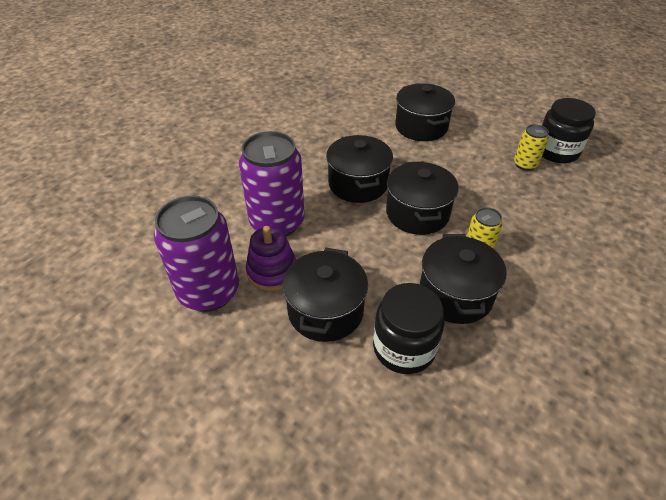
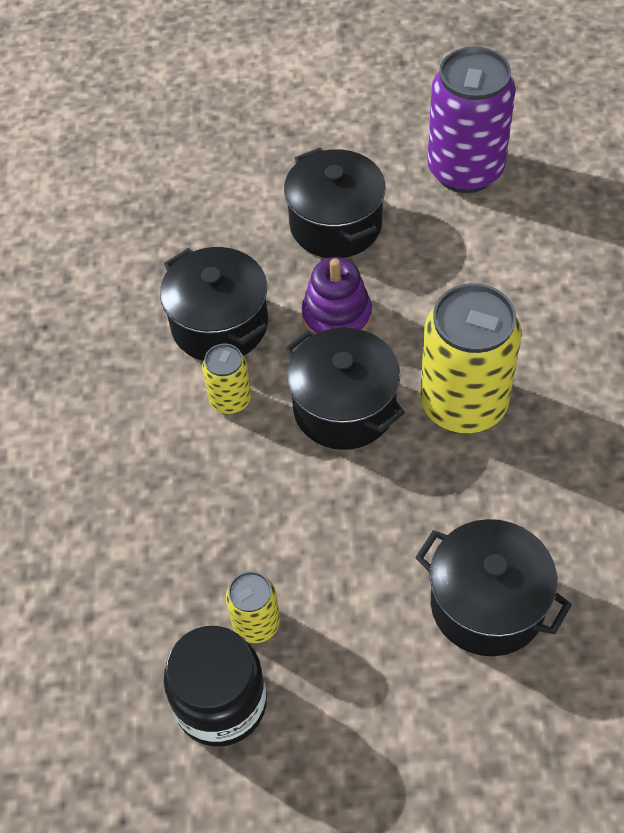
camera: 145 degrees right, 10 degrees up
(272, 271) = (430, 226): purple stacking toy -> purple stacking toy (337, 316)
(277, 222) = (494, 280): purple can -> none
(358, 184) = (463, 404): black pot -> yellow can
(404, 348) = (232, 240): black jar -> none

